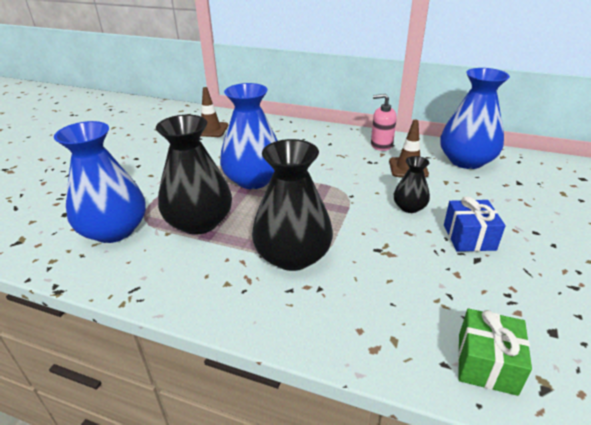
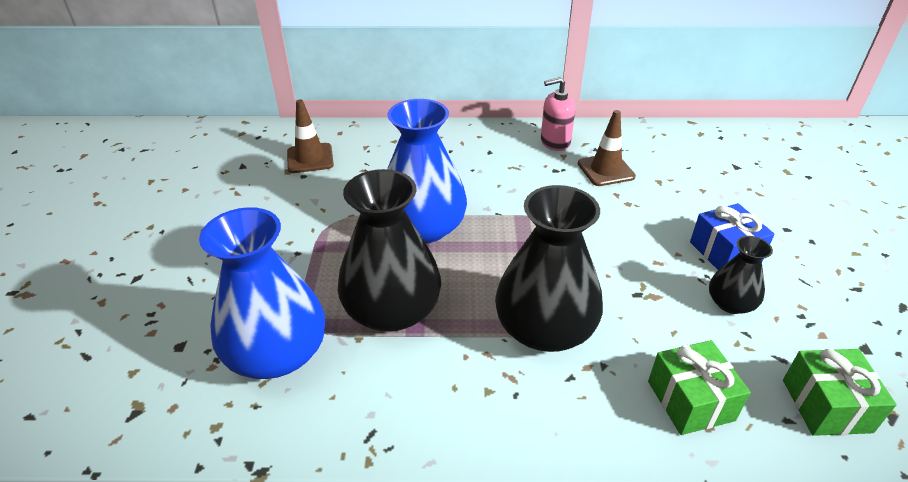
camera: 20 degrees left, 5 degrees up
(370, 328) = (690, 400): none -> green gift
(409, 207) = (639, 226): black vase -> black vase (730, 303)
(466, 161) = (665, 147): blue vase -> none

